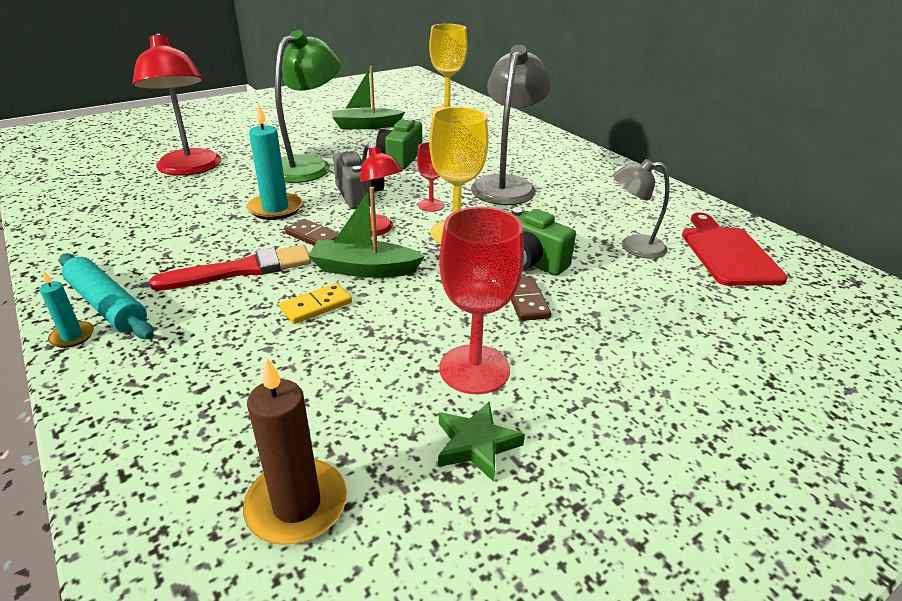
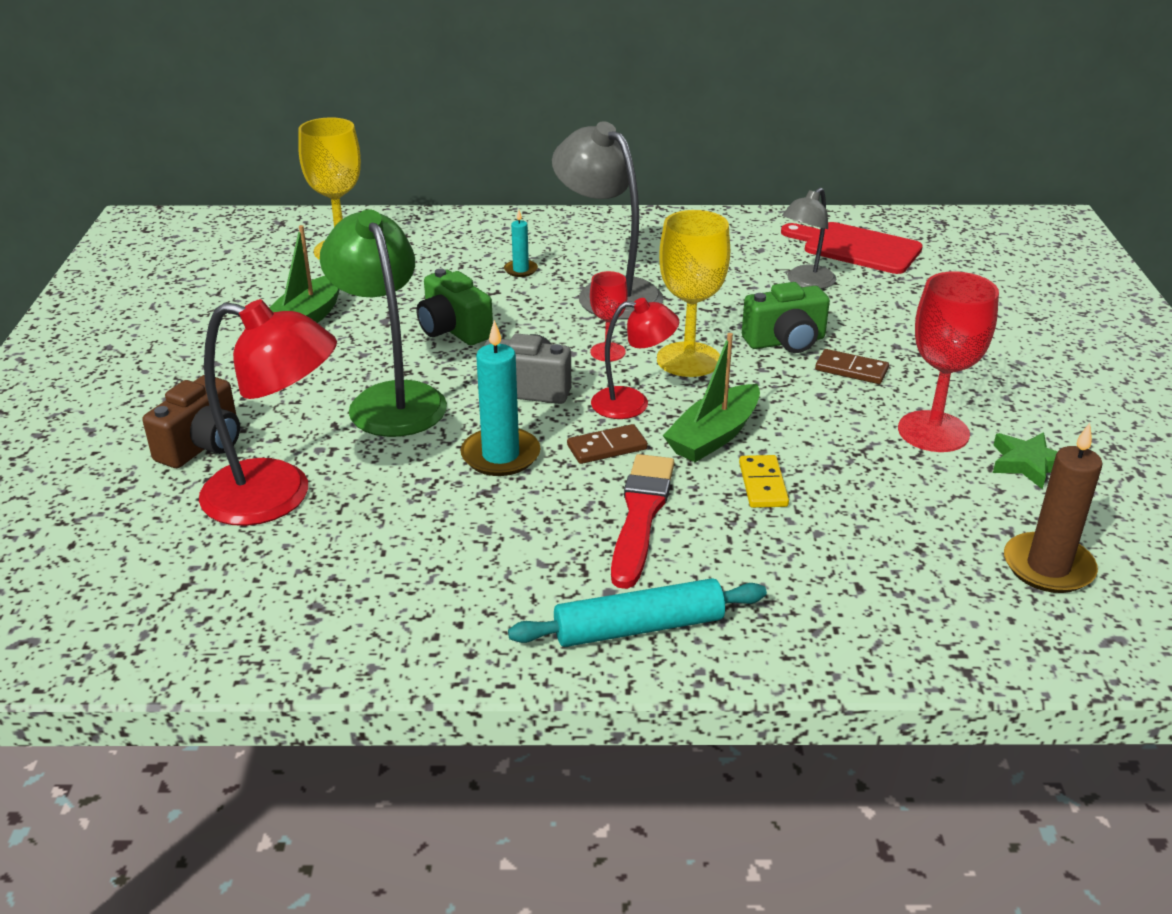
camera: 55 degrees left, 0 degrees up
(72, 336) = (691, 662): turquoise candle -> turquoise candle (520, 270)
(224, 141) = (203, 445): none -> brown camera

